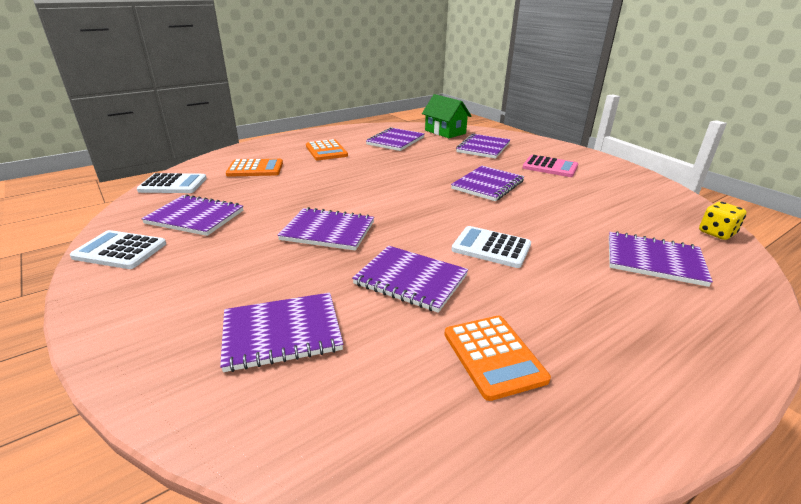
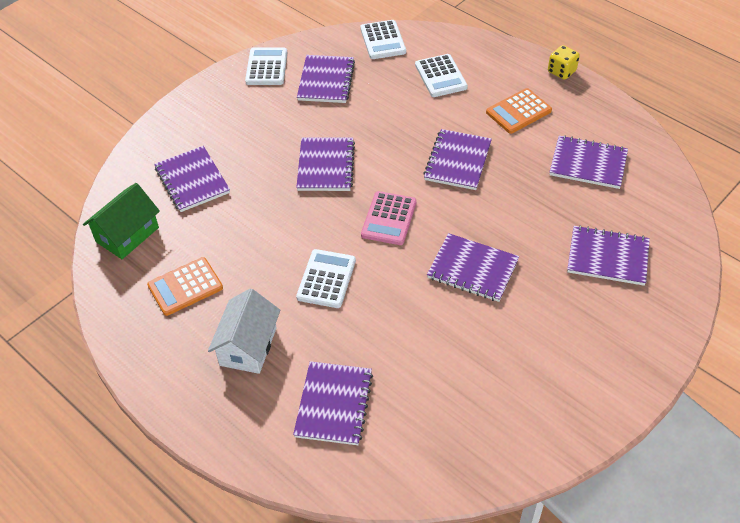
camera: 80 degrees right, 20 degrees up
(255, 169) = (440, 76): orange calculator -> white calculator
(410, 280) = (263, 232): purple notebook -> purple notebook (457, 161)
(445, 132) = (659, 209): green house -> green house (127, 235)
(550, 167) = (563, 332): pink calculator -> pink calculator (389, 219)
(592, 308) = (248, 346): none -> white house
(716, 233) = (412, 479): yellow dice -> yellow dice (561, 71)

